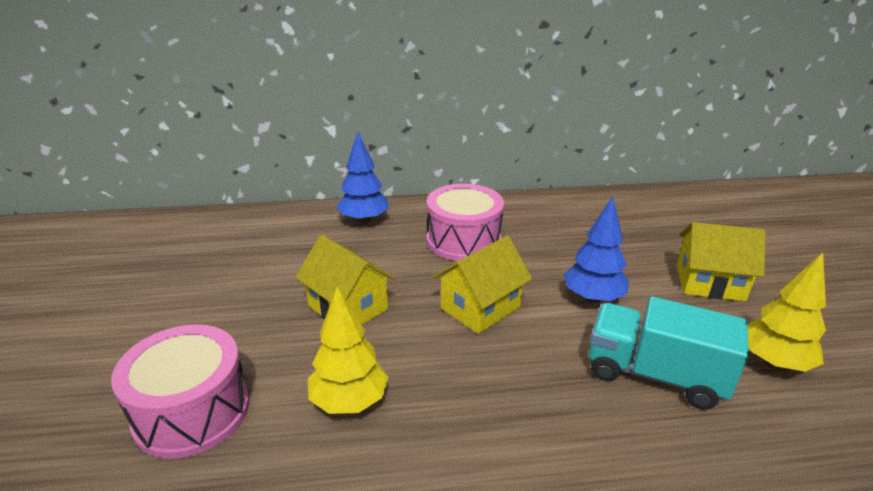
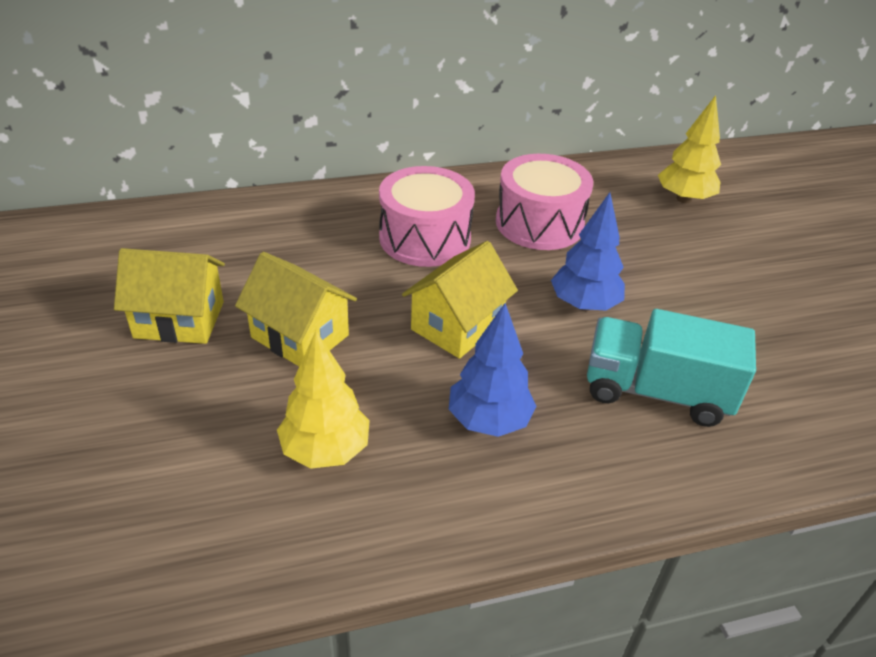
camera: 10 degrees left, 10 degrees up
(192, 411) = (143, 478): pink drum -> pink drum (539, 223)
(364, 220) = (295, 216): blue tree -> blue tree (488, 421)
(709, 283) = (712, 278): yellow house -> yellow house (179, 319)
(773, 362) = (779, 368): yellow tree -> yellow tree (684, 199)

